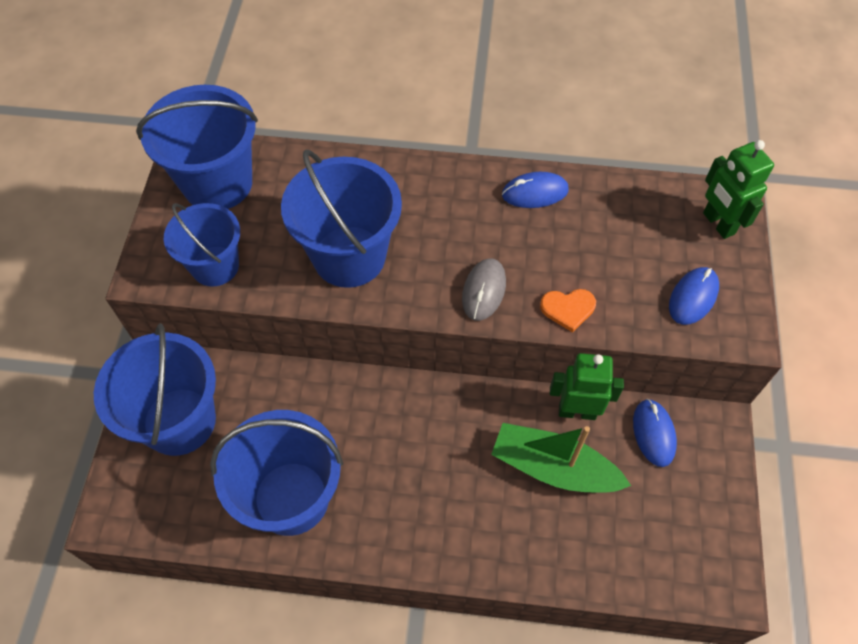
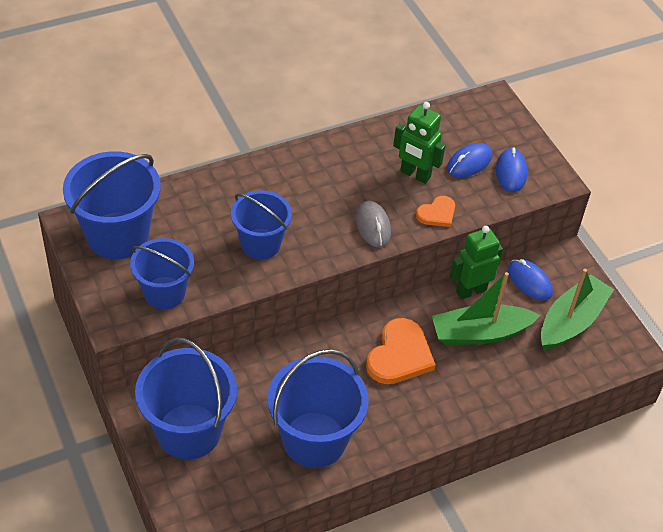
camera: 35 degrees left, 10 degrees down
(349, 256) = (260, 244): blue bucket -> blue bucket, size x0.65
(446, 448) = (399, 355): none -> orange heart
(535, 193) = (360, 147): blue mouse -> blue mouse (469, 162)
(672, 508) = (571, 321): none -> green boat
(718, 223) = (495, 119): green robot -> green robot (415, 174)

